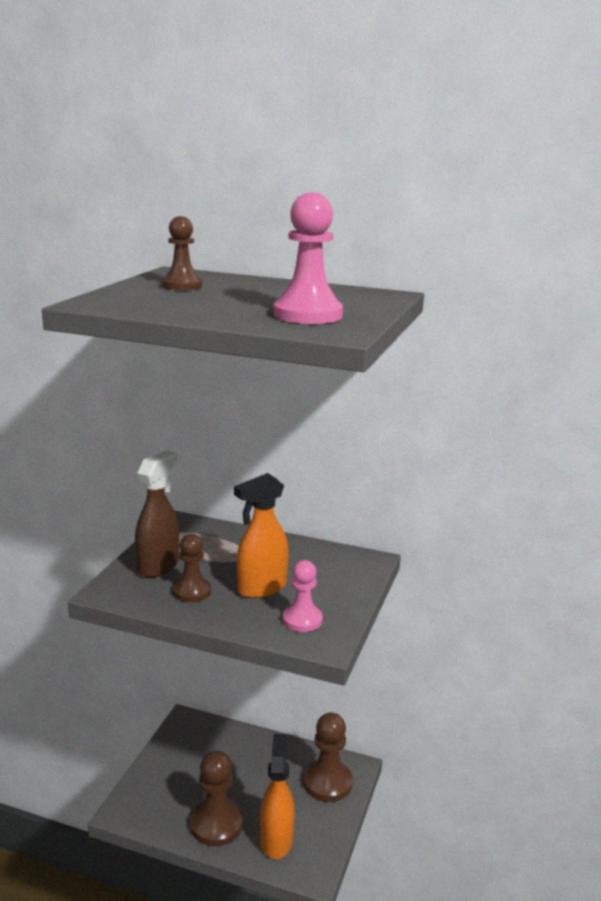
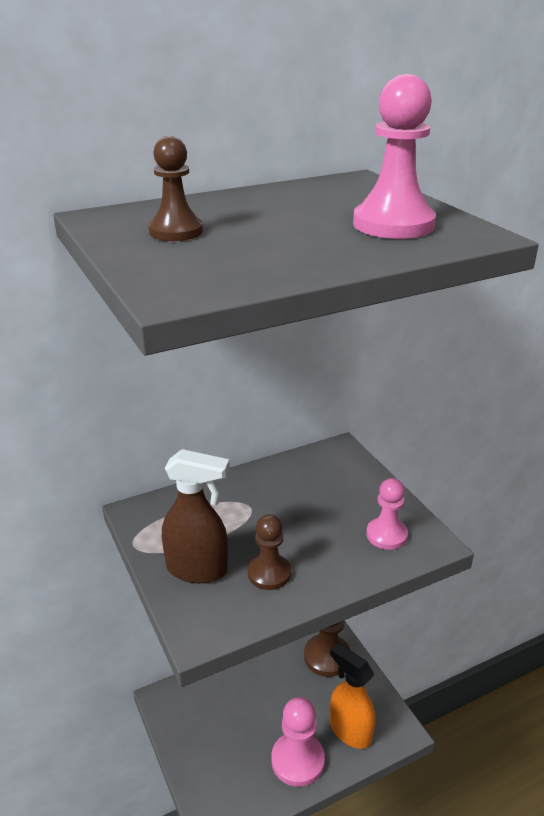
camera: 45 degrees left, 10 degrees up
(159, 566) = (198, 570): brown spray bottle -> brown spray bottle turned 120 degrees clockwise
(216, 824) = (297, 760): brown pawn -> pink pawn
(261, 588) = (313, 529): orange spray bottle -> none

